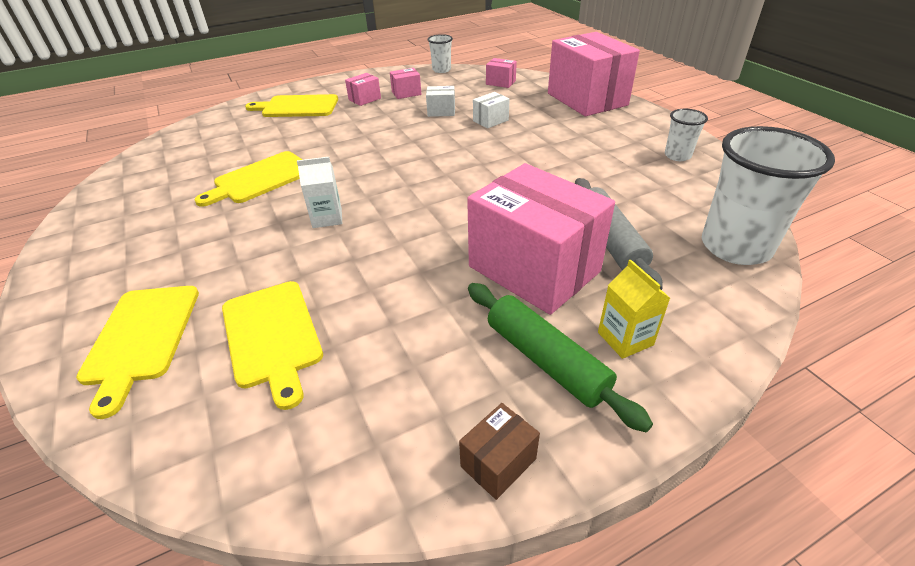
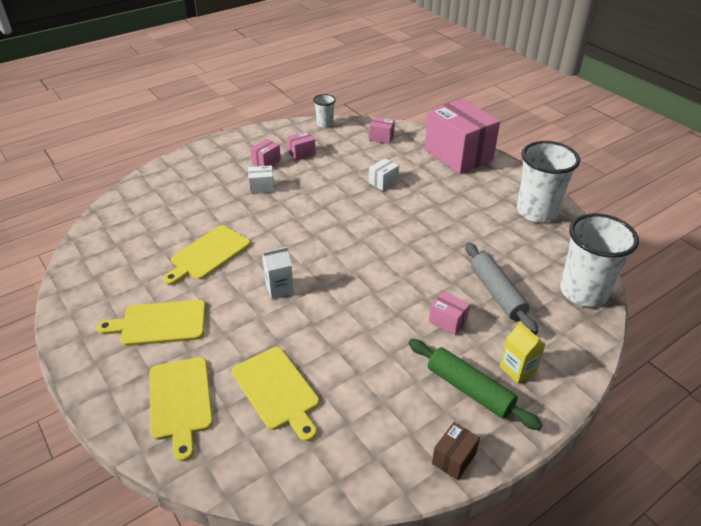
camera: 10 degrees left, 0 degrees up
(297, 107) = (208, 173): yellow cutting board -> yellow cutting board (159, 323)
(441, 111) = (338, 173): white box -> white box (262, 187)
(534, 269) = (447, 321): pink box -> pink box, size x0.41
(677, 156) = (536, 211): white cup -> white cup, size x2.02

